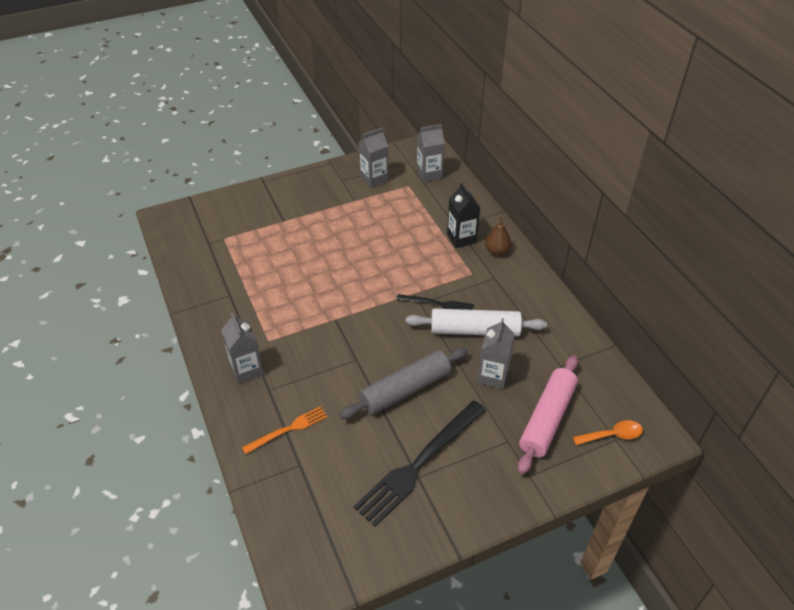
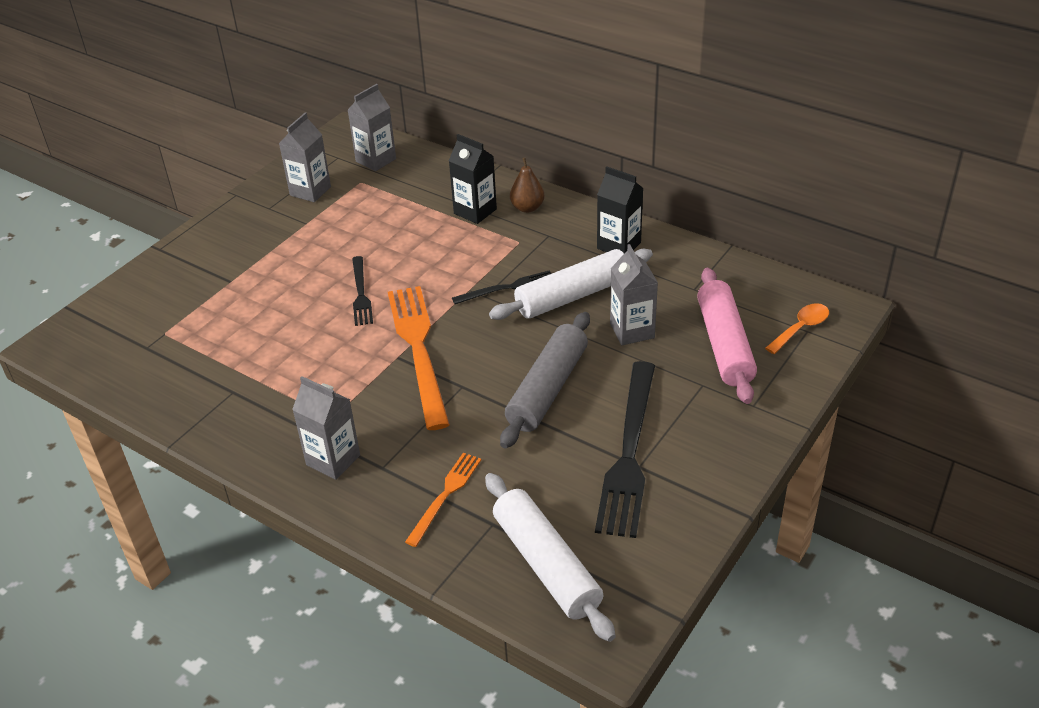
camera: 30 degrees left, 5 degrees down
(308, 512) = (546, 564): none -> white rolling pin
(348, 264) = (361, 293): none -> black fork
(351, 320) = (418, 350): none -> orange fork
(535, 307) = (619, 245): none -> black carton

